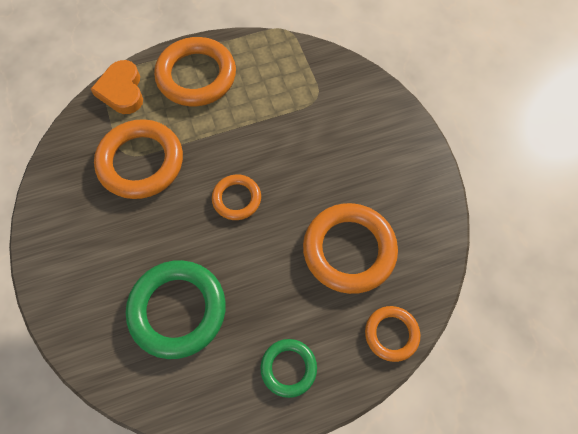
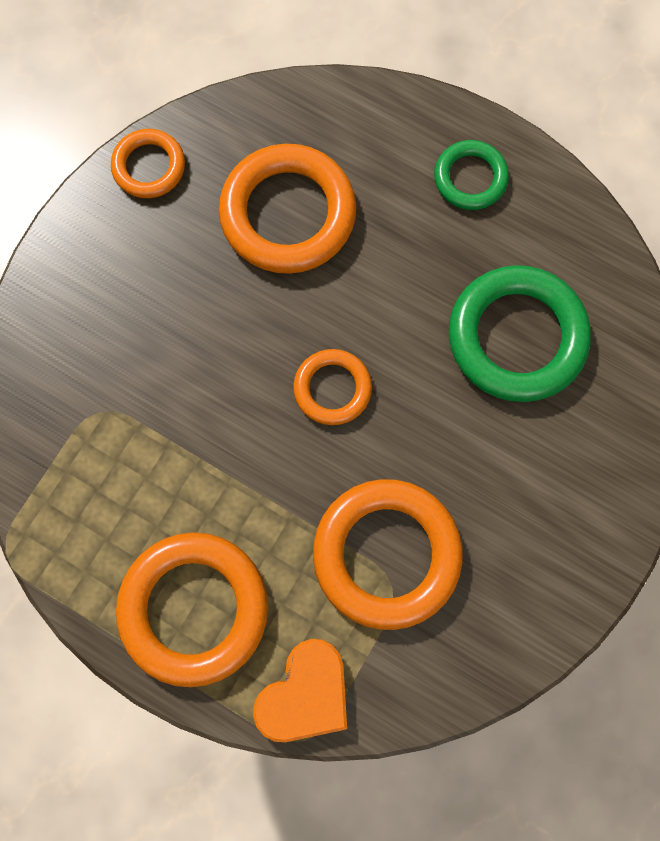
camera: 130 degrees left, 10 degrees up
(391, 334) = (346, 108): orange ring -> orange ring (149, 167)

